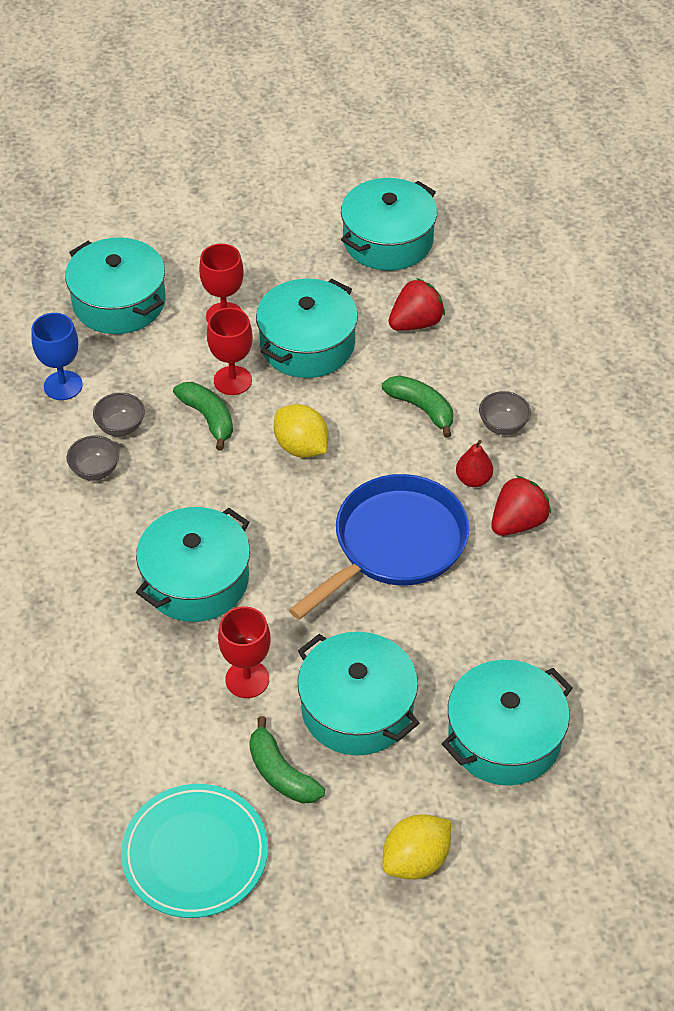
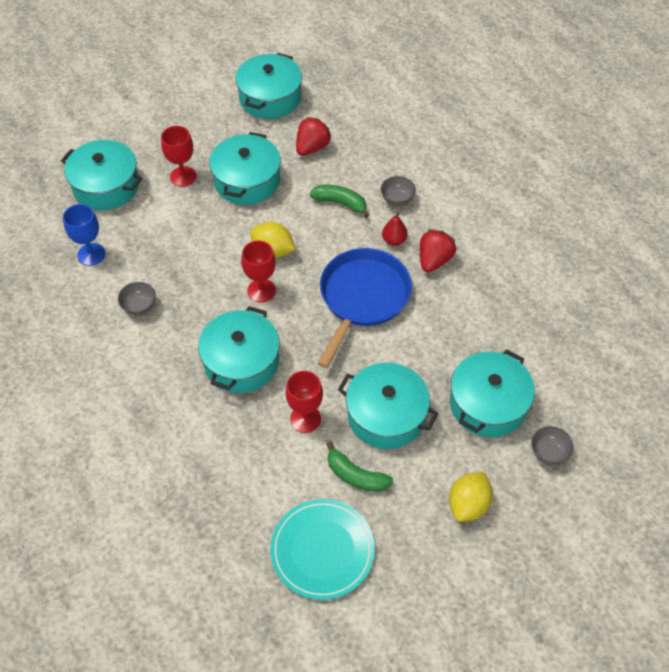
camera: 20 degrees left, 5 degrees up
(121, 427) = (144, 272): grey bowl -> grey bowl (548, 453)
(208, 418) = (202, 249): green banana -> none
(232, 380) = (207, 218): red goblet -> red goblet (261, 290)

